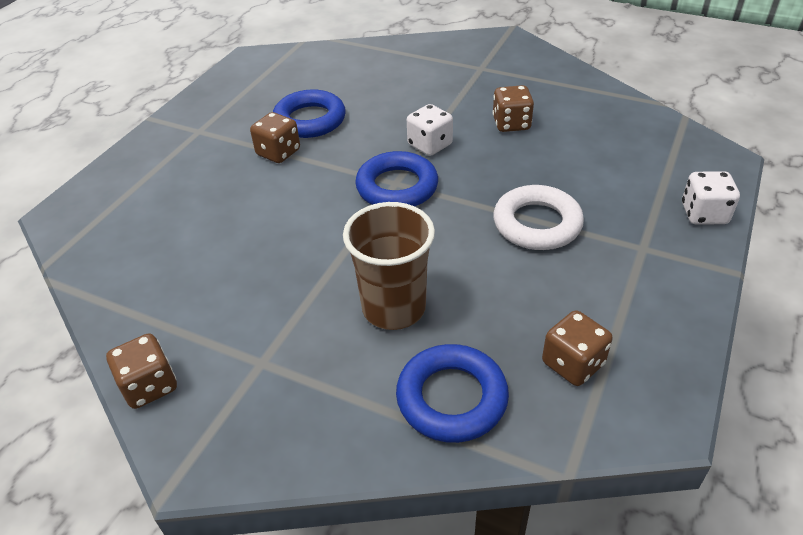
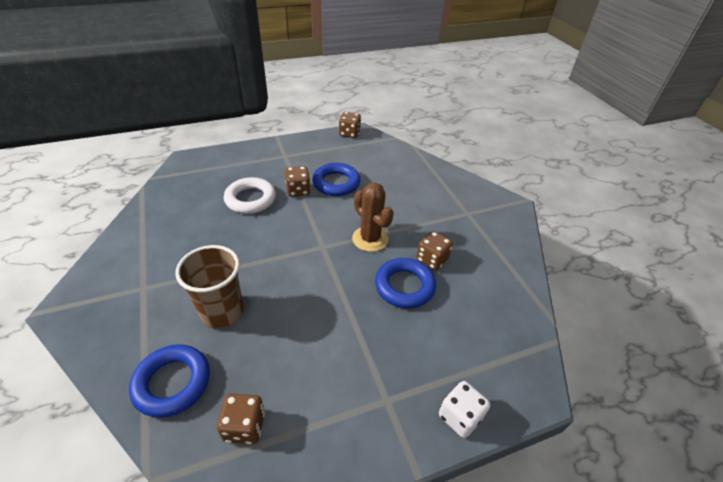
camera: 40 degrees right, 0 degrees up
(149, 386) = (100, 261): brown dice -> brown dice (349, 133)
(397, 187) = (319, 250): blue ring -> blue ring (404, 286)
(430, 145) = (370, 239): white dice -> brown cactus
(537, 224) = (352, 330): white ring -> white ring (250, 199)

